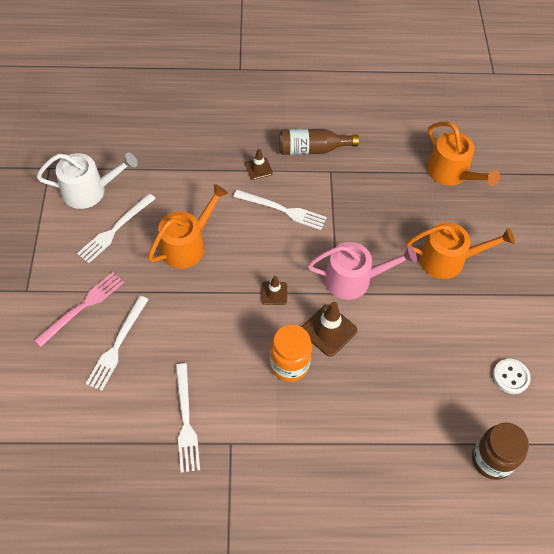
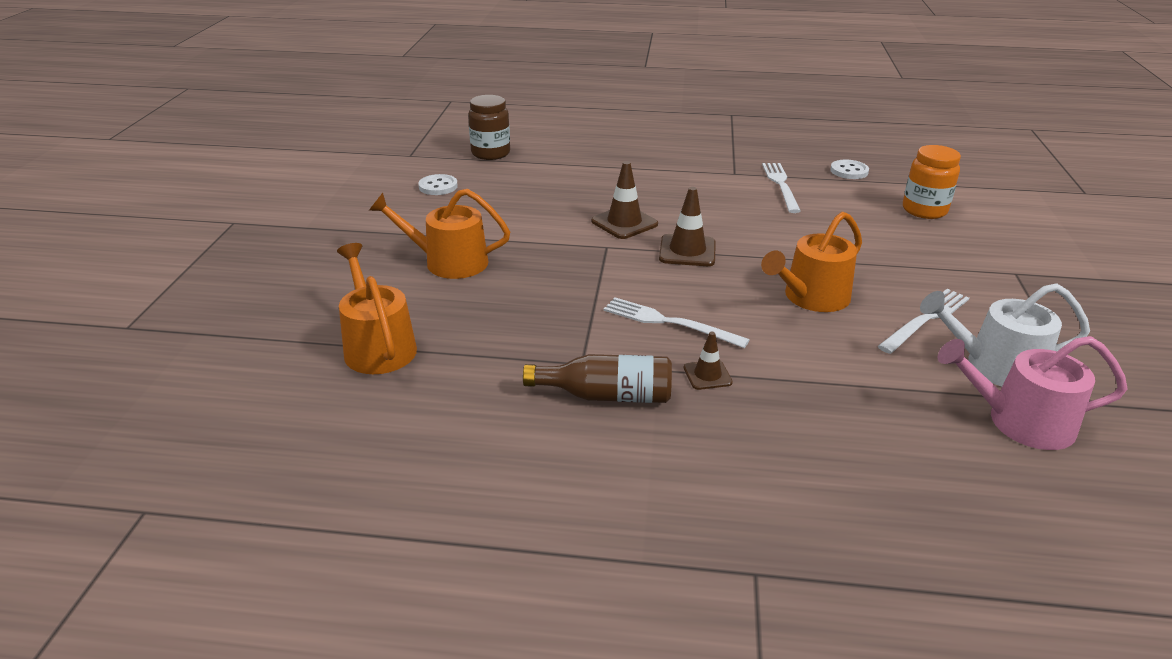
camera: 170 degrees left, 25 degrees down
(82, 307) = (931, 256): pink fork -> none
(109, 464) = (849, 171): none -> white button
(117, 345) = (872, 228): white fork -> none
(274, 293) = (687, 251): brown traffic cone -> brown traffic cone, size x1.66
(289, 364) = (673, 206): orange jar -> orange jar (924, 210)
(353, 279) = (582, 255): pink watering can -> pink watering can (1020, 422)

